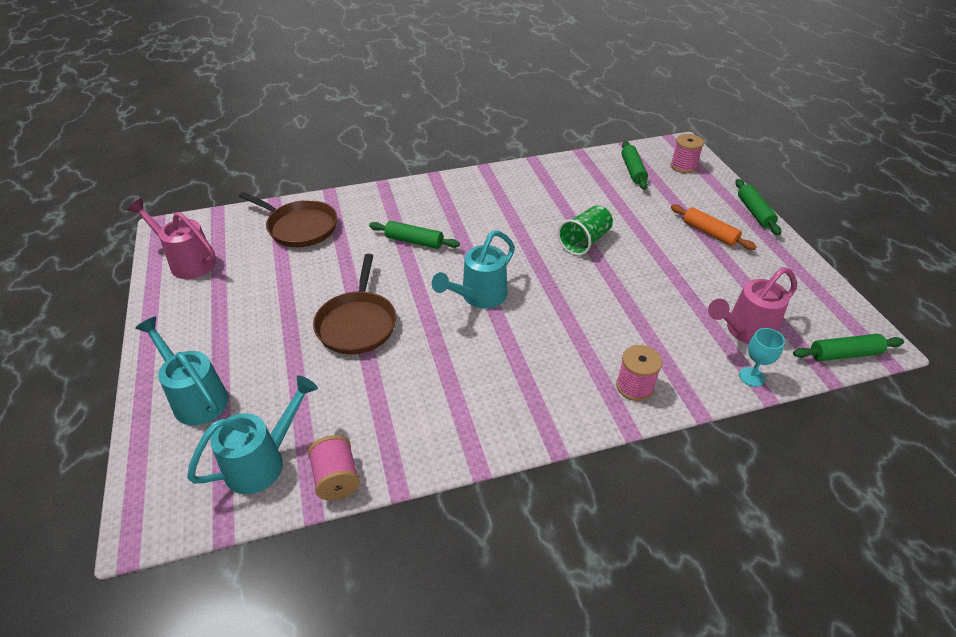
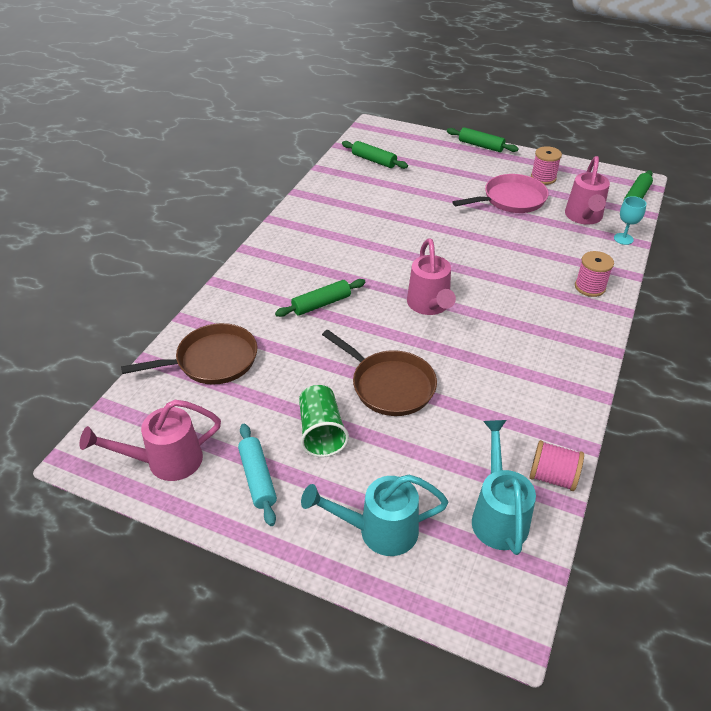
camera: 50 degrees left, 0 degrees up
(203, 310) = (257, 478): none -> turquoise rolling pin
(479, 297) = (429, 305): turquoise watering can -> pink watering can
(584, 241) = (426, 225): green cup -> green cup (321, 432)
(683, 166) = (398, 140): pink spool -> pink spool (543, 178)
(698, 270) = (511, 199): none -> pink pan
(709, 233) = (480, 173): orange rolling pin -> none

